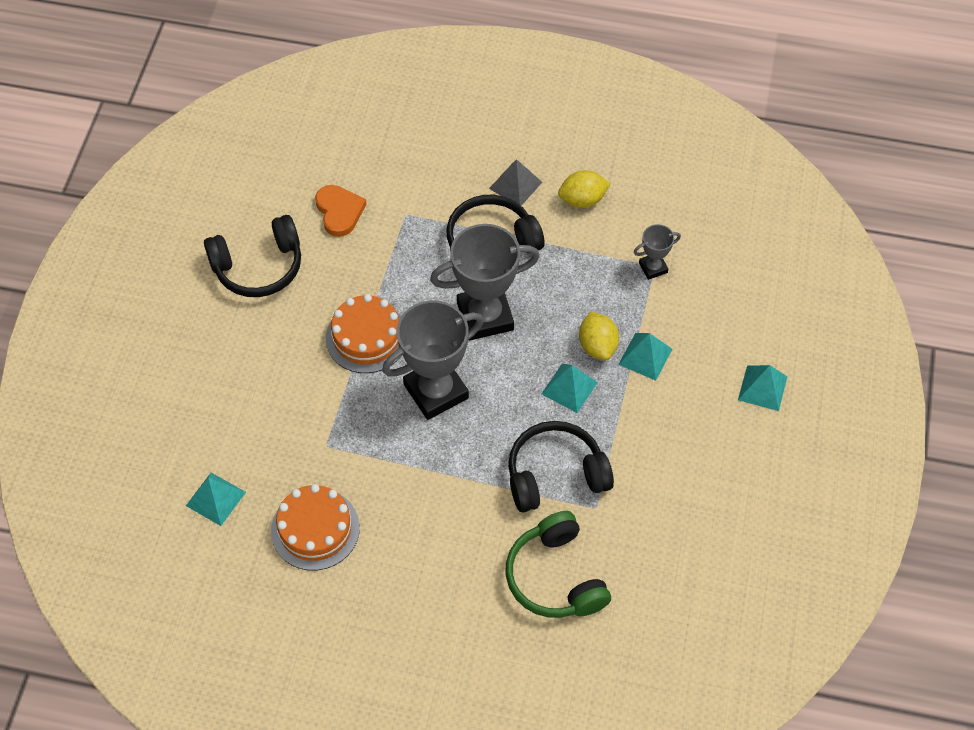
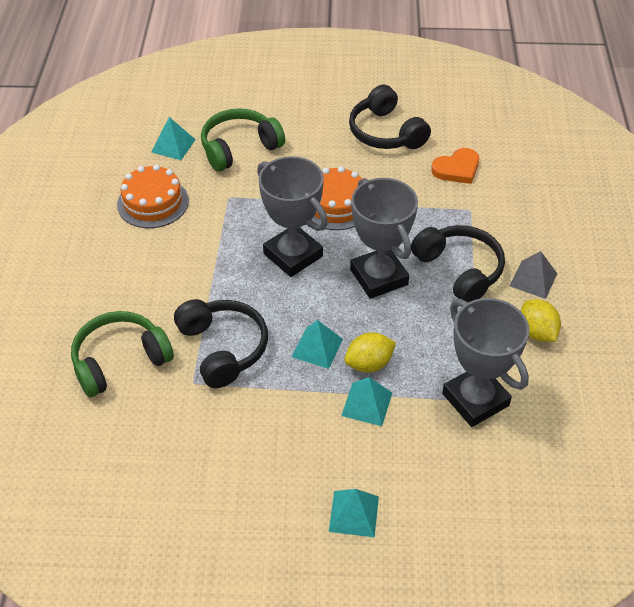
camera: 80 degrees right, 10 degrees down
(241, 424) = (239, 148): none -> green headphones
(653, 268) = (475, 399): grey trophy -> grey trophy, size x2.08

